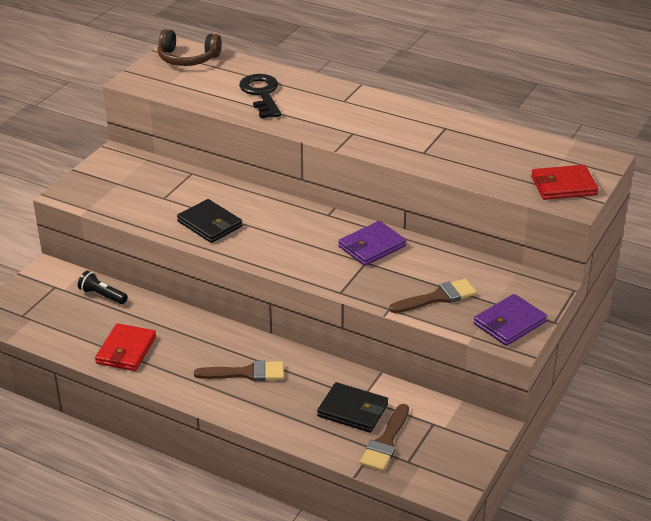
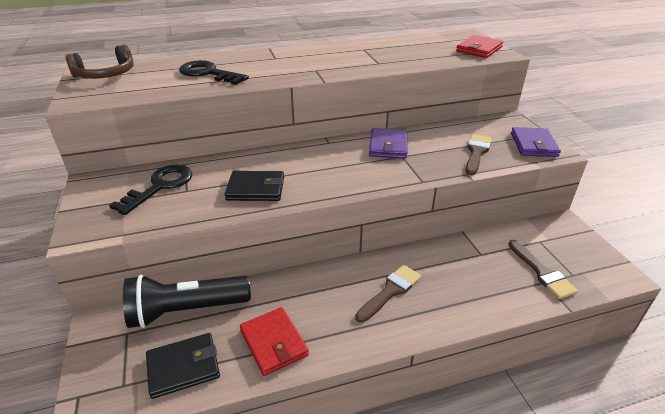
camera: 45 degrees left, 0 degrees up
(102, 295) = (186, 310): black flashlight -> black flashlight, size x2.08
(151, 184) = (160, 186): none -> black key
(353, 410) = (491, 266): black wallet -> black wallet (183, 367)

